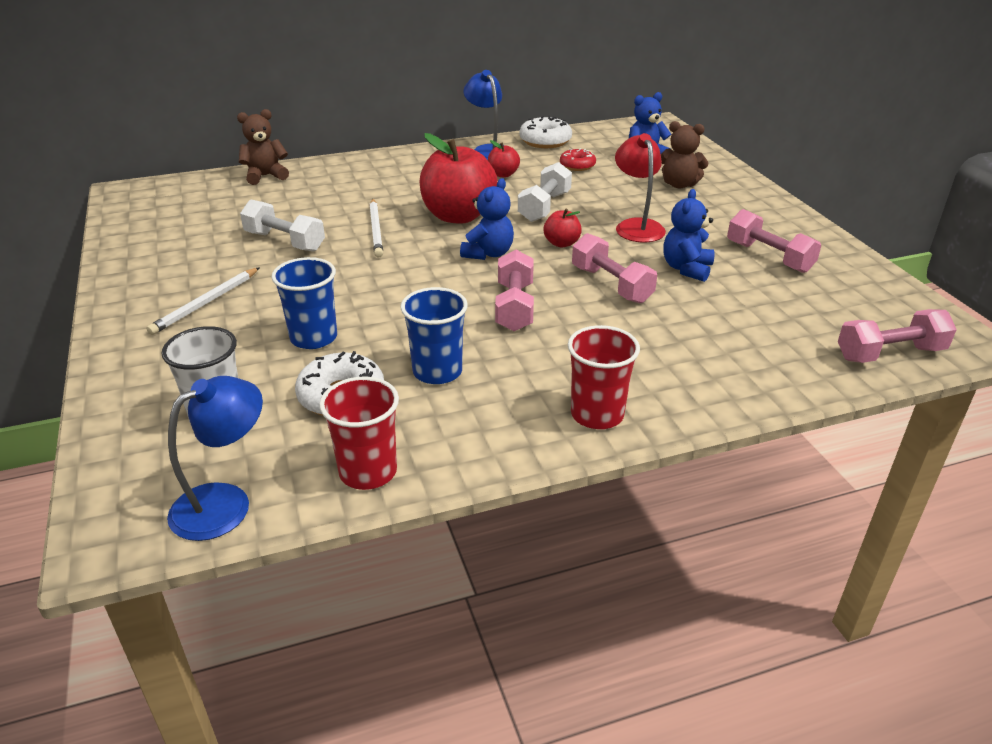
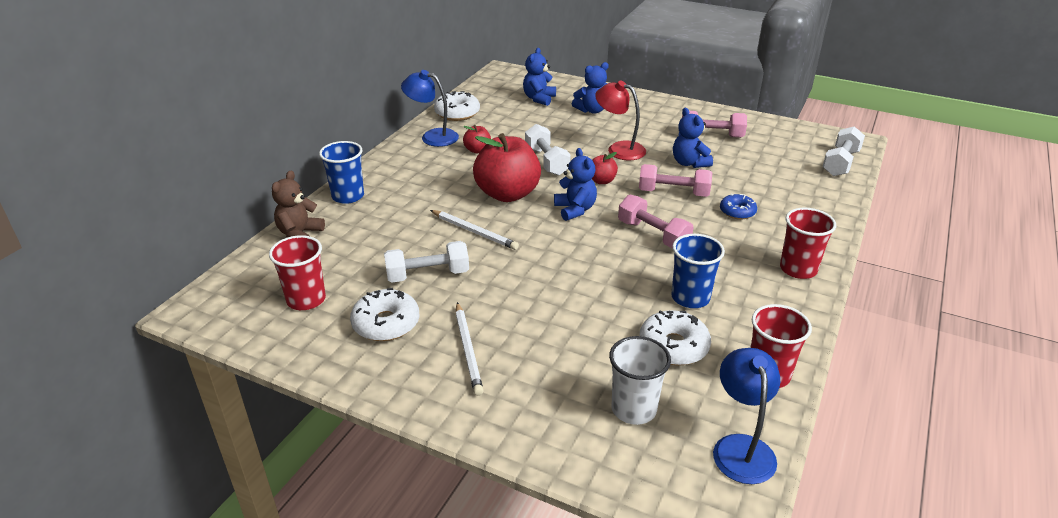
camera: 45 degrees left, 0 degrees up
(188, 217) = (306, 299): none -> red cup
(197, 257) = (386, 323): none -> white donut
(314, 338) = (586, 324): blue cup -> blue cup (348, 196)
(577, 165) = (511, 123): red donut -> none
(644, 333) = (737, 212): none -> blue donut
(679, 184) = (591, 110): brown teddy bear -> blue teddy bear
(890, 354) = (840, 163): pink dumbbell -> white dumbbell

